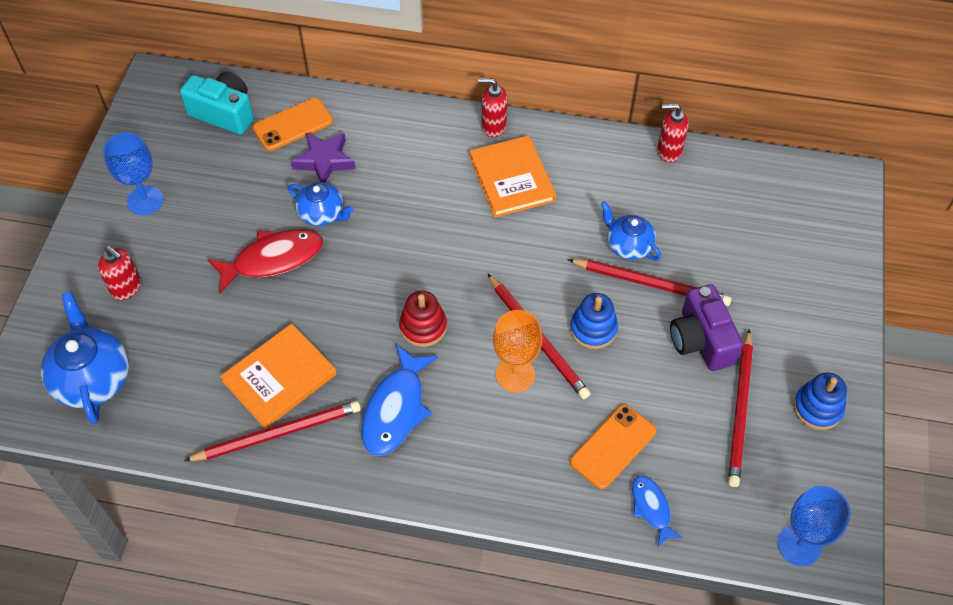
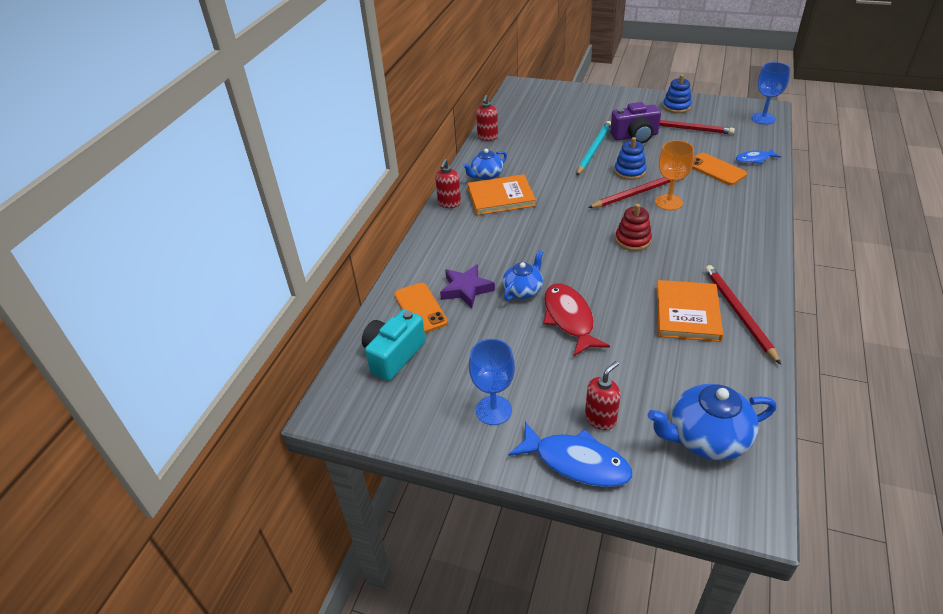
camera: 80 degrees left, 15 degrees down
(279, 378) = (687, 313): orange book -> orange book turned 45 degrees clockwise
(396, 409) = (705, 254): blue fish -> blue fish (576, 462)
(628, 245) = (563, 155): blue teapot -> blue teapot (486, 175)
(651, 284) = (594, 149): red pencil -> turquoise pencil

